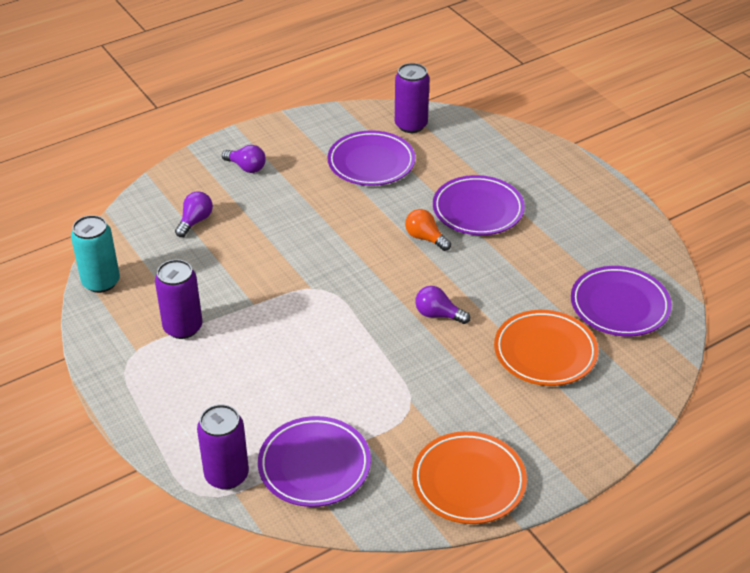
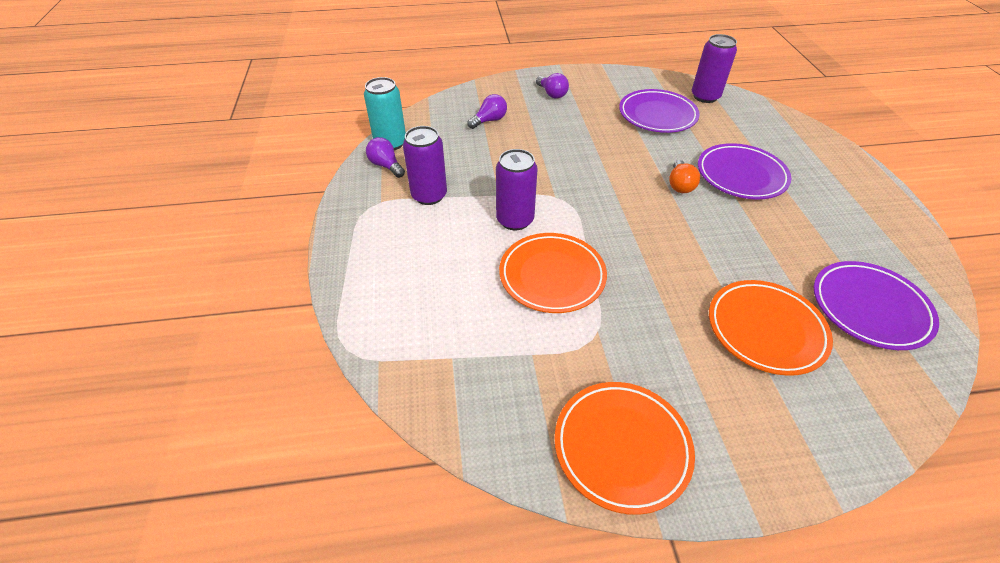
camera: 25 degrees right, 5 degrees up
(226, 475) = (382, 339): purple can -> purple can (515, 220)
(314, 465) = (468, 362): purple plate -> none
(348, 367) = (552, 276): none -> orange plate
(425, 238) = (680, 185): orange light bulb -> orange light bulb turned 150 degrees counterclockwise
(438, 315) = (663, 255): purple light bulb -> purple light bulb (386, 166)

